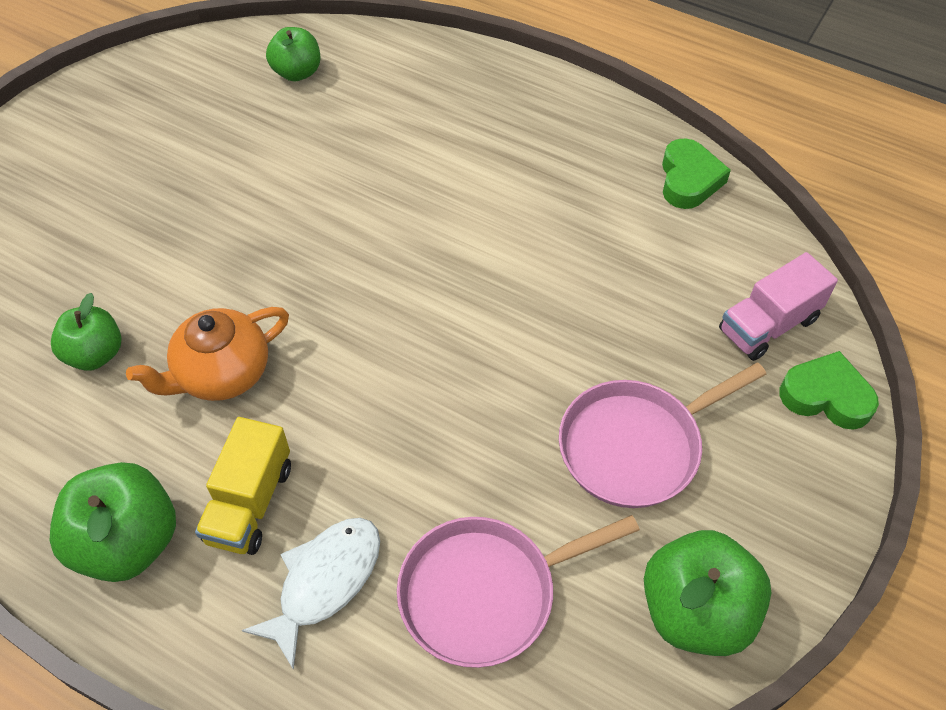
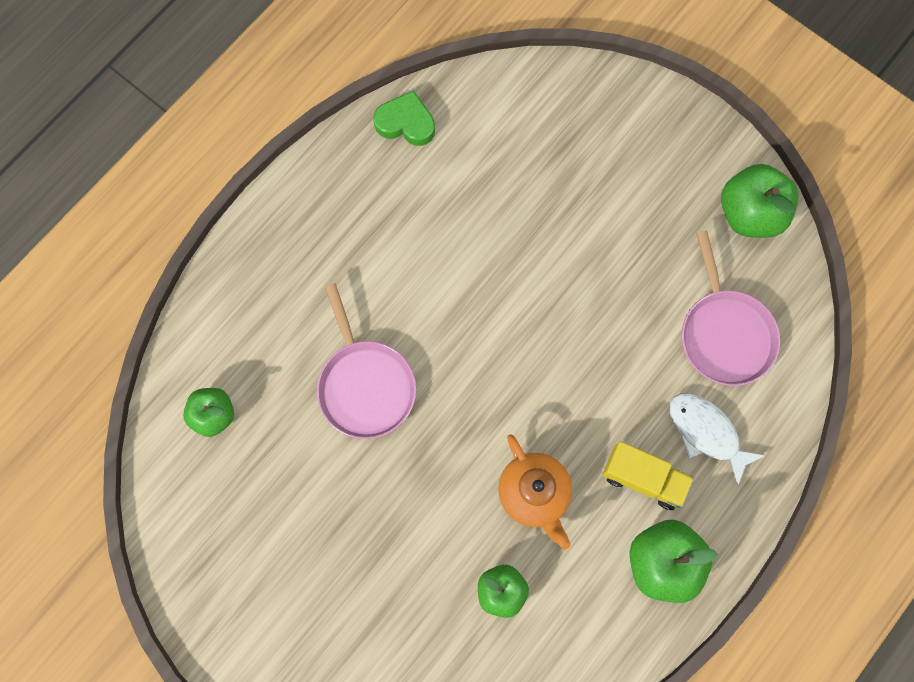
camera: 80 degrees left, 20 degrees up
(635, 446) = (634, 220): pink pan -> pink pan (365, 385)
(768, 325) = (550, 109): pink truck -> none
(826, 396) = (612, 91): green heart -> none

